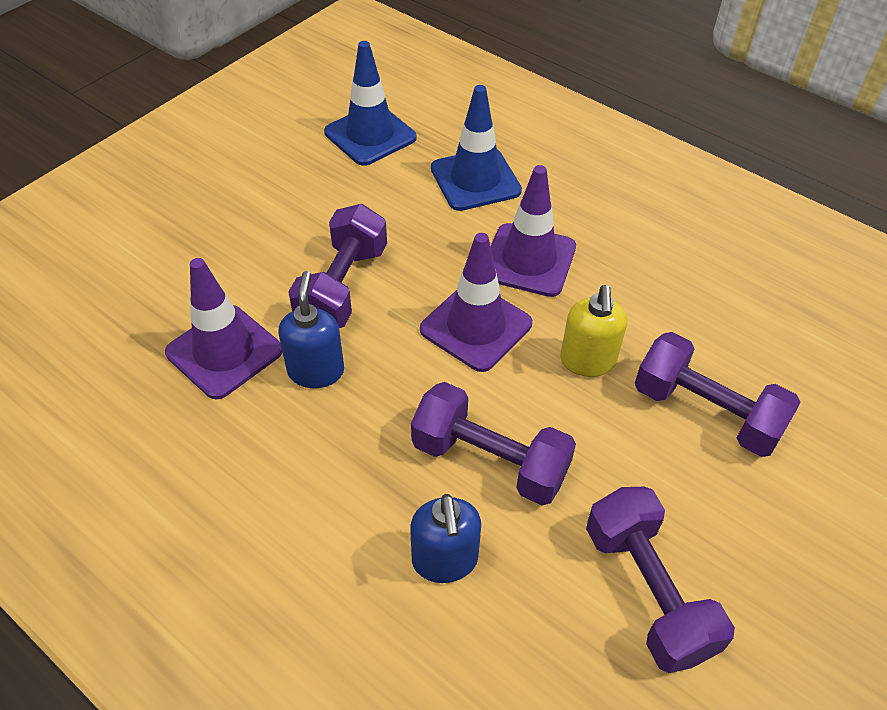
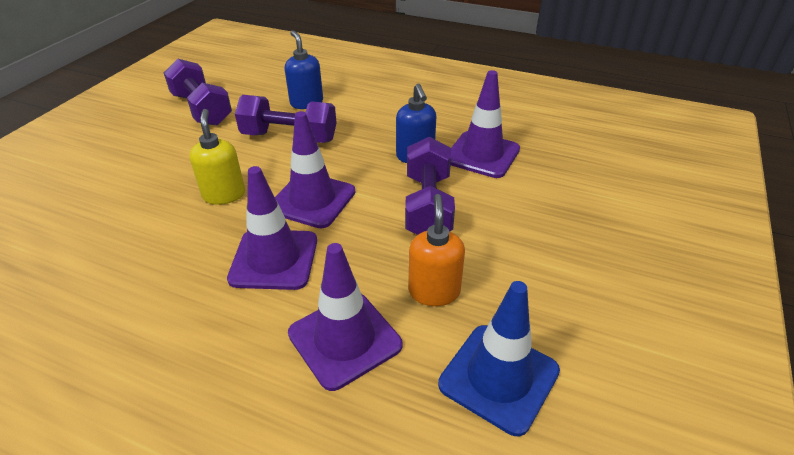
camera: 165 degrees right, 10 degrees down
(385, 199) = (434, 291): none -> orange soap dispenser
(475, 180) = (345, 339): blue traffic cone -> purple traffic cone
(706, 412) = (141, 182): purple dumbbell -> none

